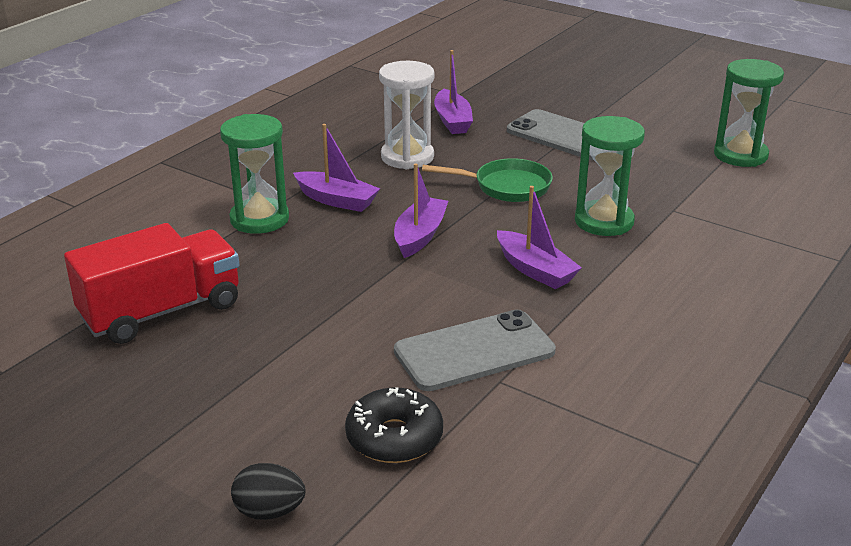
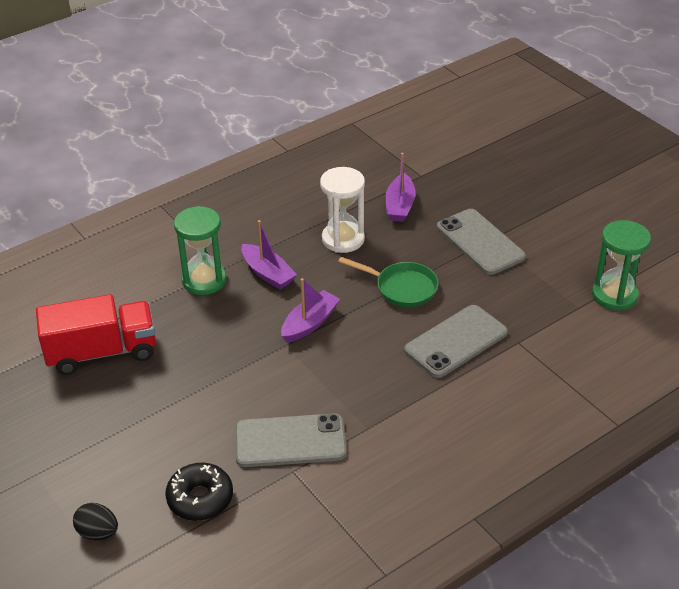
camera: 20 degrees right, 10 degrees up
(535, 270) = (375, 377): purple boat -> none
(604, 221) = (456, 341): green hourglass -> grey phone

